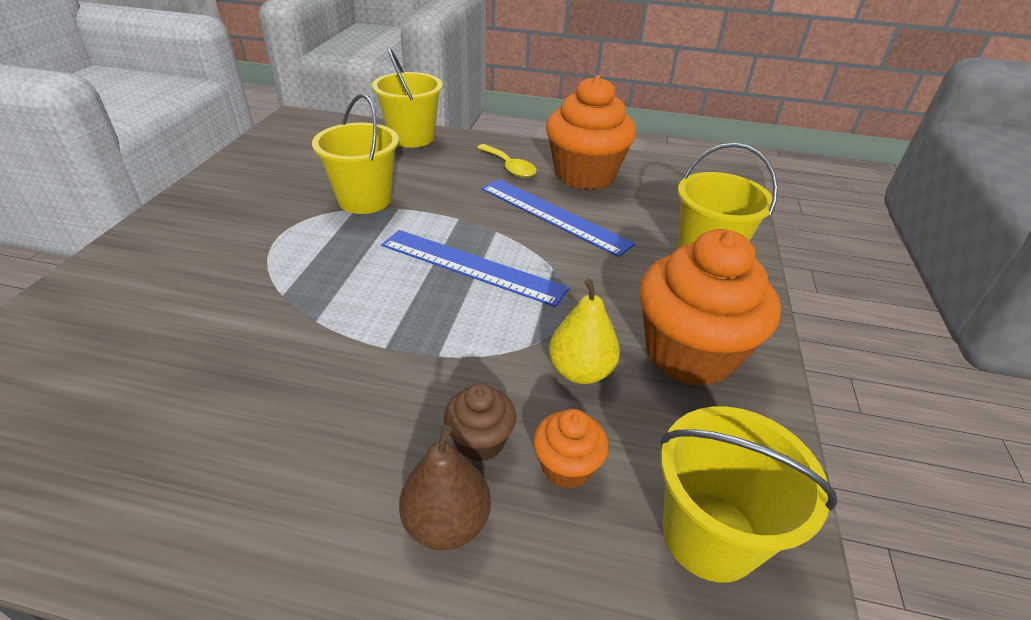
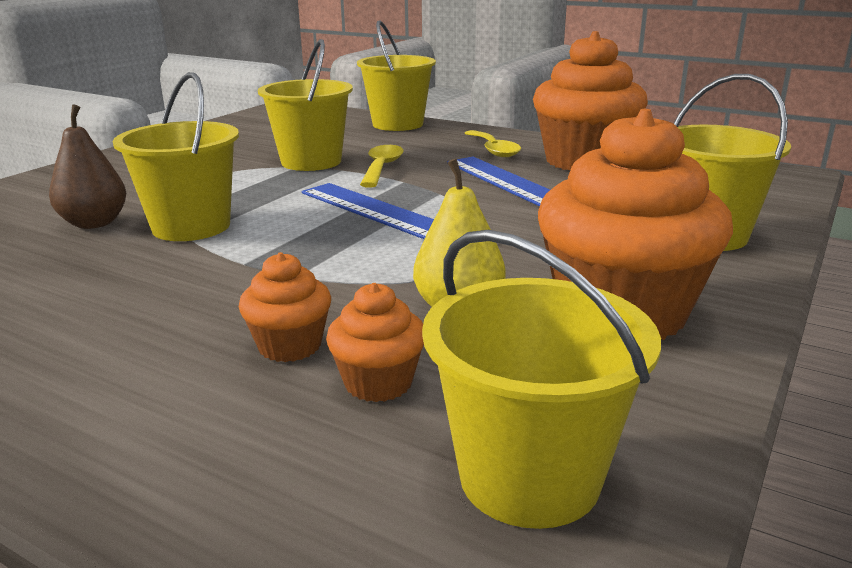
camera: 20 degrees right, 15 degrees down
(309, 306) = (191, 226): none -> yellow bucket
(431, 201) = (382, 167): none -> yellow spoon
(447, 523) = (197, 403): brown pear -> brown pear (94, 223)
(480, 441) = (290, 346): brown cupcake -> orange cupcake

